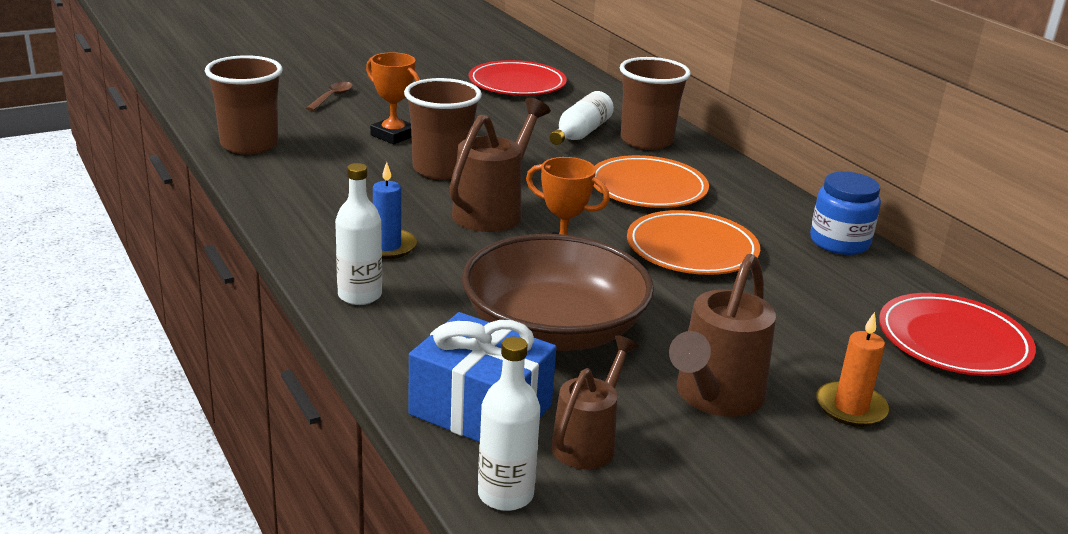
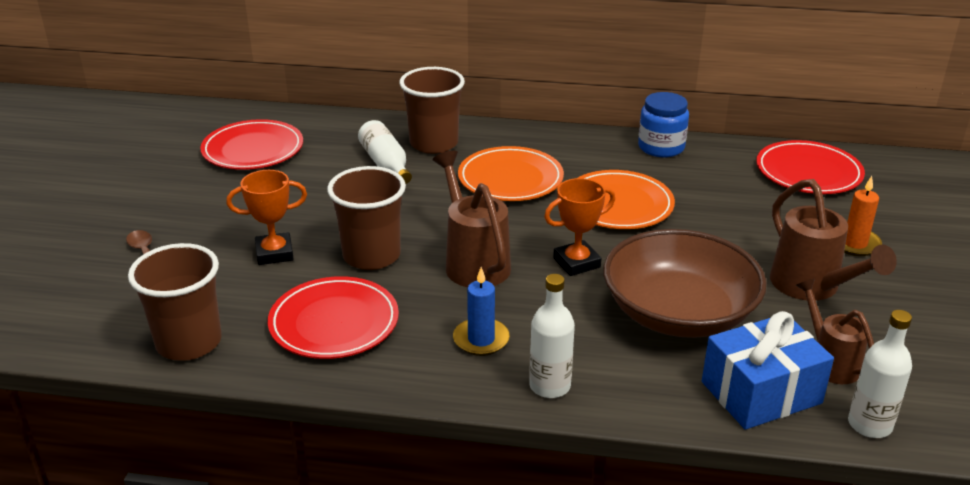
camera: 50 degrees left, 5 degrees up
(334, 184) = (334, 323): none -> red plate

